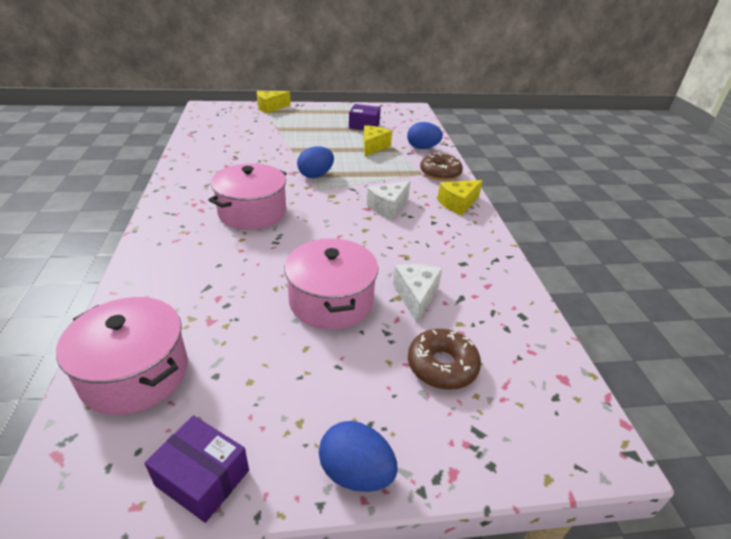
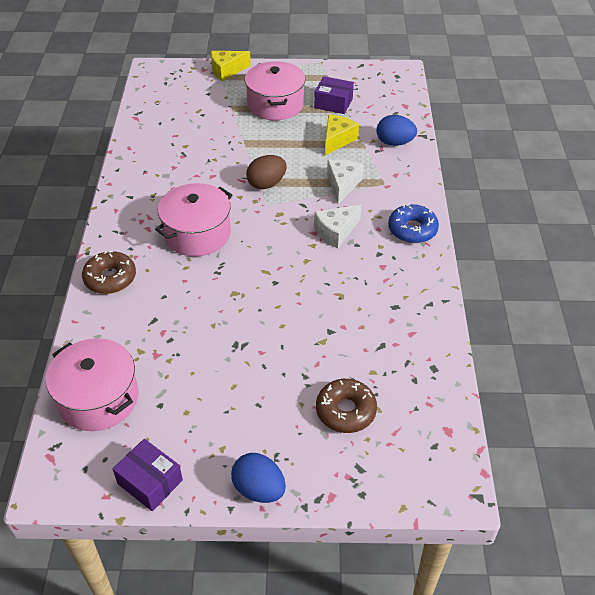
camera: 10 degrees right, 10 degrees up
(316, 175) = (266, 184): blue egg -> brown egg
(331, 301) = (261, 341): pink pot -> pink pot (275, 104)
(416, 296) = (339, 341): white cheese -> white cheese (342, 185)
(440, 173) = (405, 183): brown donut -> brown donut (110, 278)
(458, 204) = (412, 229): yellow cheese -> blue donut

